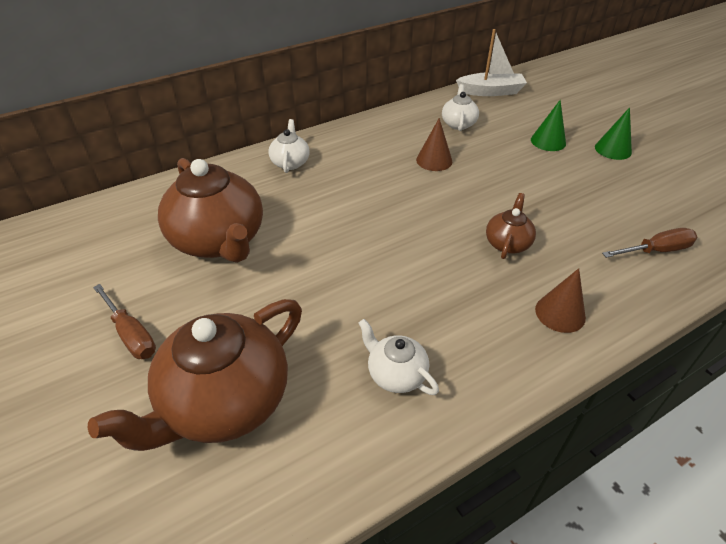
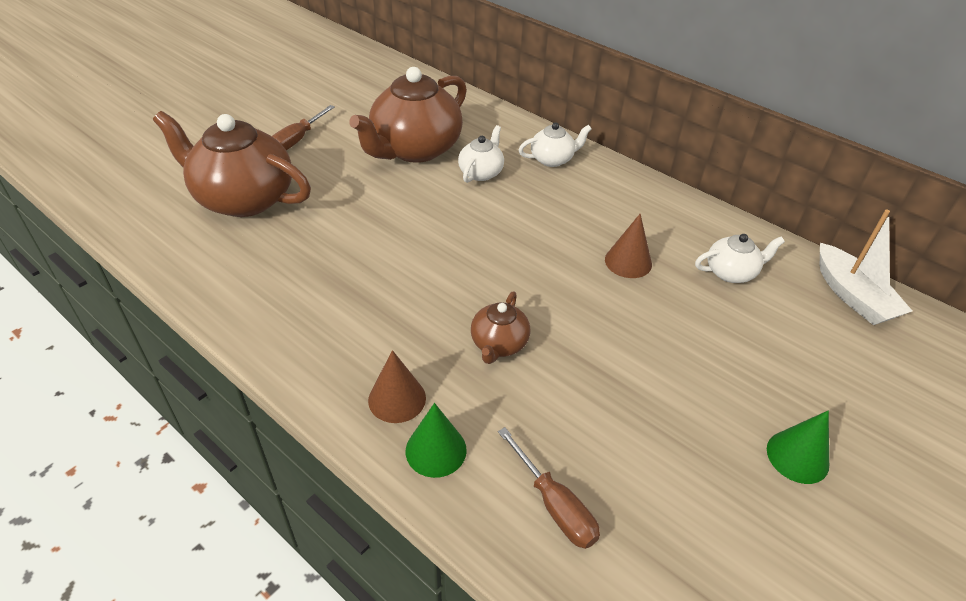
camera: 70 degrees right, 0 degrees up
(396, 374) = (286, 284): white teapot -> white teapot (481, 172)
(507, 243) = (499, 344): brown teapot -> brown teapot turned 105 degrees clockwise
(548, 141) = (759, 371): green cone -> green cone (436, 450)

